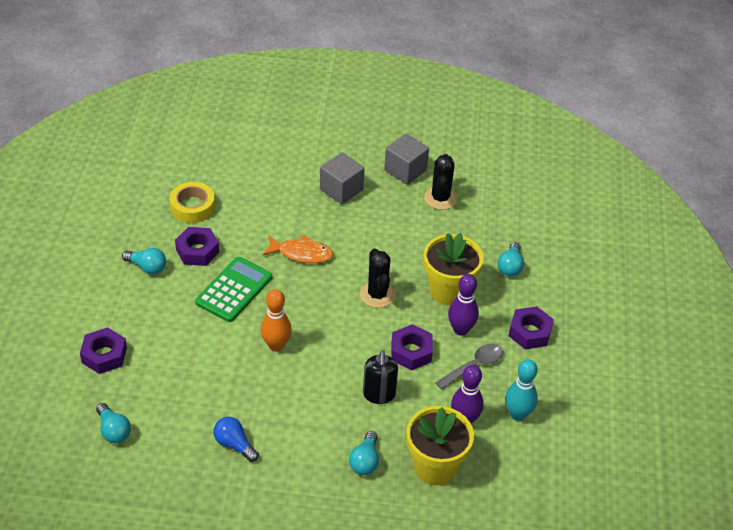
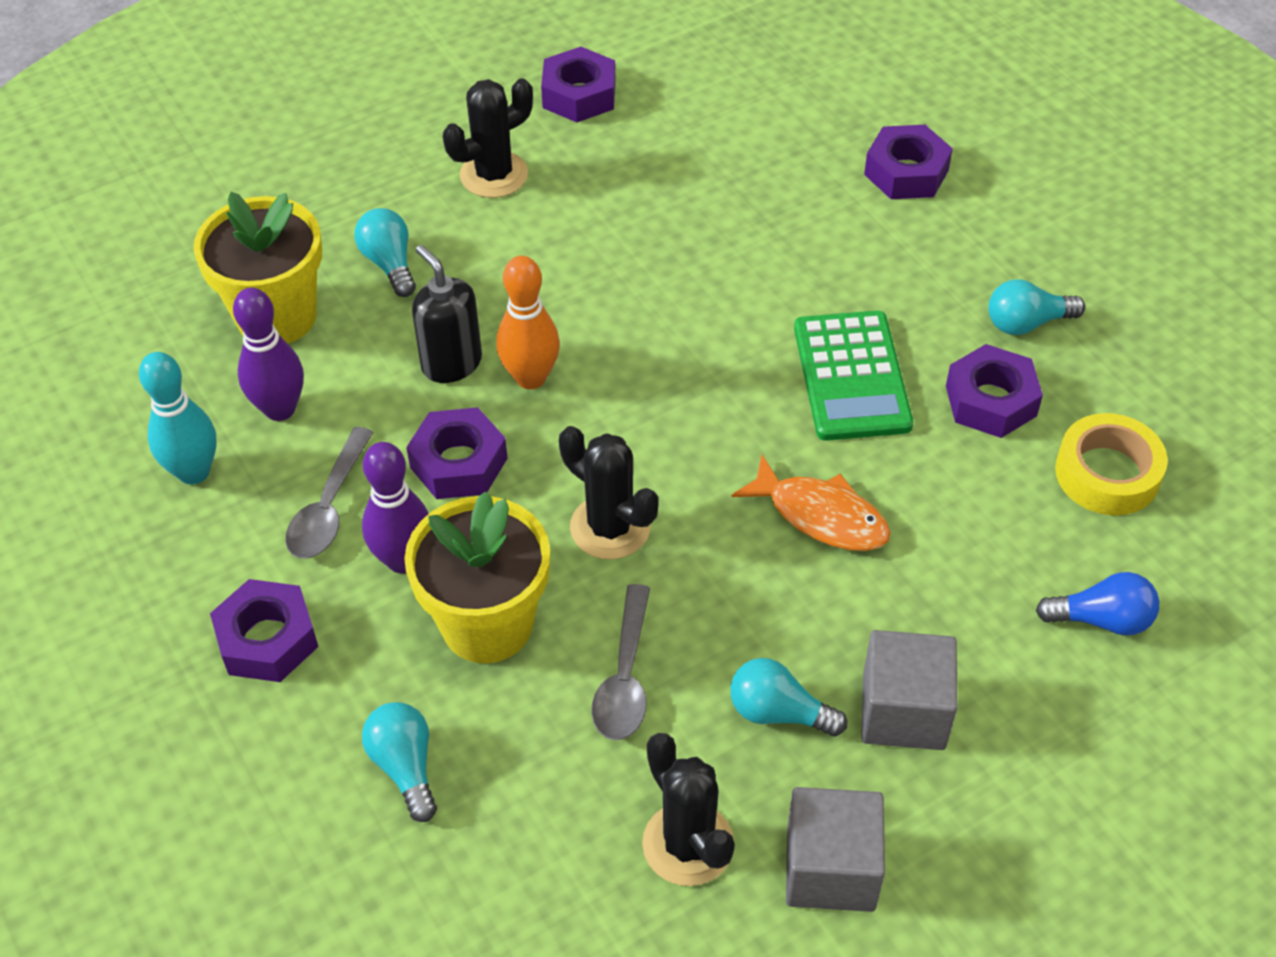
camera: 145 degrees right, 5 degrees up
(113, 430) = (769, 103): turquoise light bulb -> turquoise light bulb (778, 712)
(192, 499) = (579, 95): none -> purple nut
(234, 444) = (594, 178): blue light bulb -> blue light bulb (1102, 619)
(276, 345) = (685, 335): orange bowling pin -> orange bowling pin (530, 377)
(276, 478) = (494, 175): none -> black cactus
(301, 253) = (821, 516): orange fish -> orange fish turned 120 degrees counterclockwise
(417, 248) = (625, 678): none -> grey spoon

